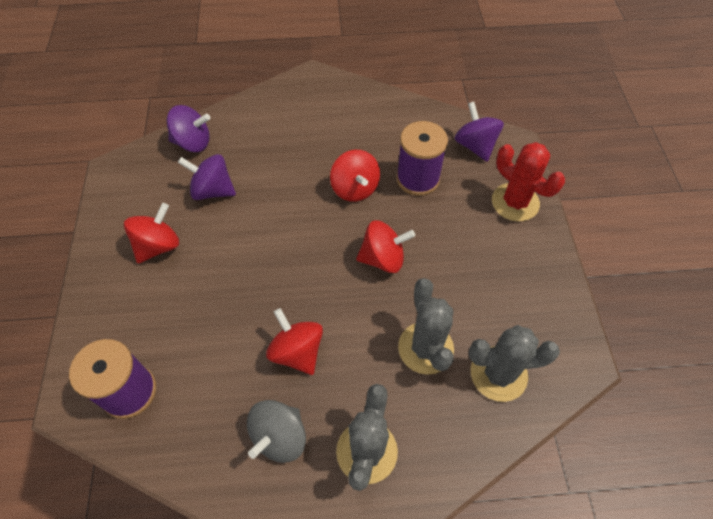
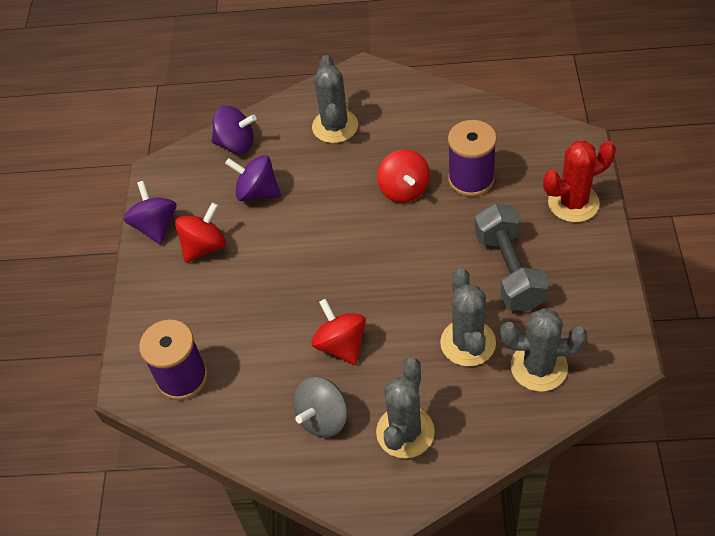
camera: 10 degrees right, 5 degrees down
(287, 127) = (335, 126): none -> grey cactus
(383, 258) = (430, 259): red spinning top -> none
(461, 270) = (509, 270): none -> grey dumbbell
(475, 146) = (536, 144): purple spinning top -> purple spinning top (155, 226)
(515, 202) = (573, 203): red cactus -> red cactus turned 75 degrees counterclockwise

